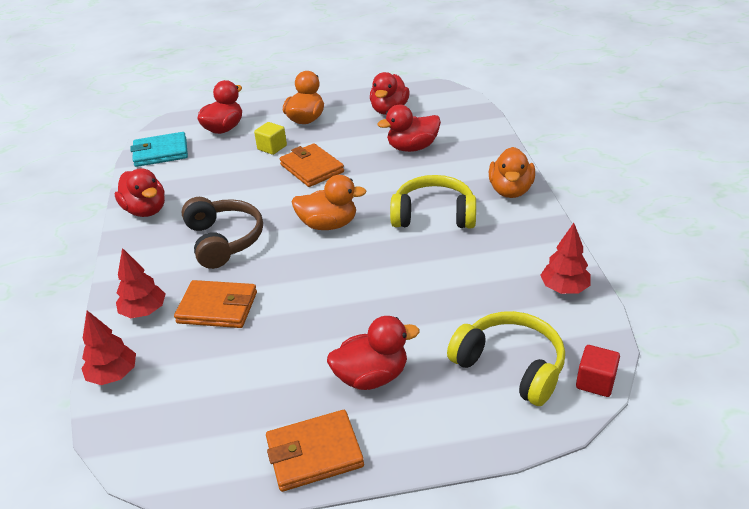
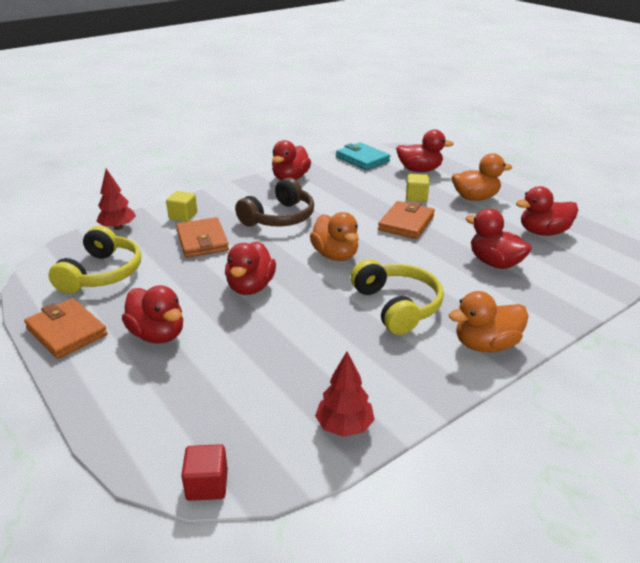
camera: 60 degrees right, 5 degrees down
(144, 312) = (183, 216): red tree -> yellow cube
(338, 292) = (250, 287): none -> red duck
(510, 366) = (204, 414): yellow headphones -> yellow headphones (102, 273)

